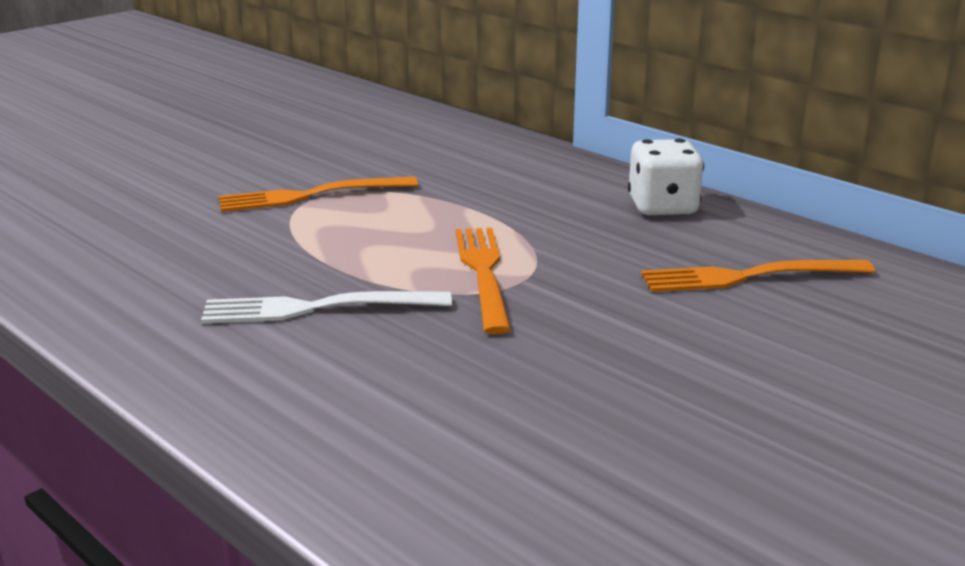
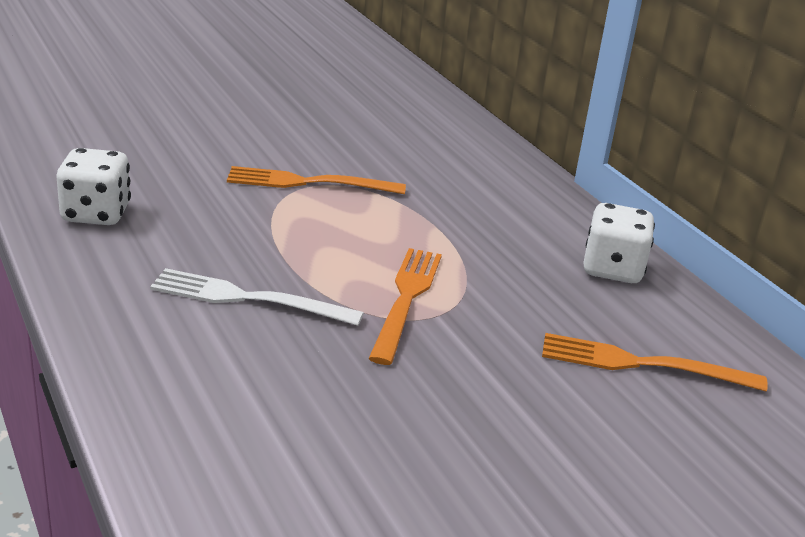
camera: 15 degrees right, 5 degrees up
(91, 268) = (96, 214): none -> white dice

